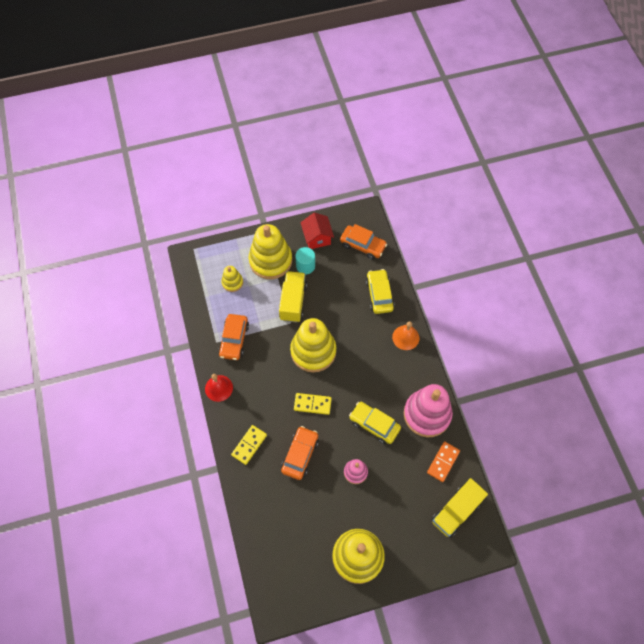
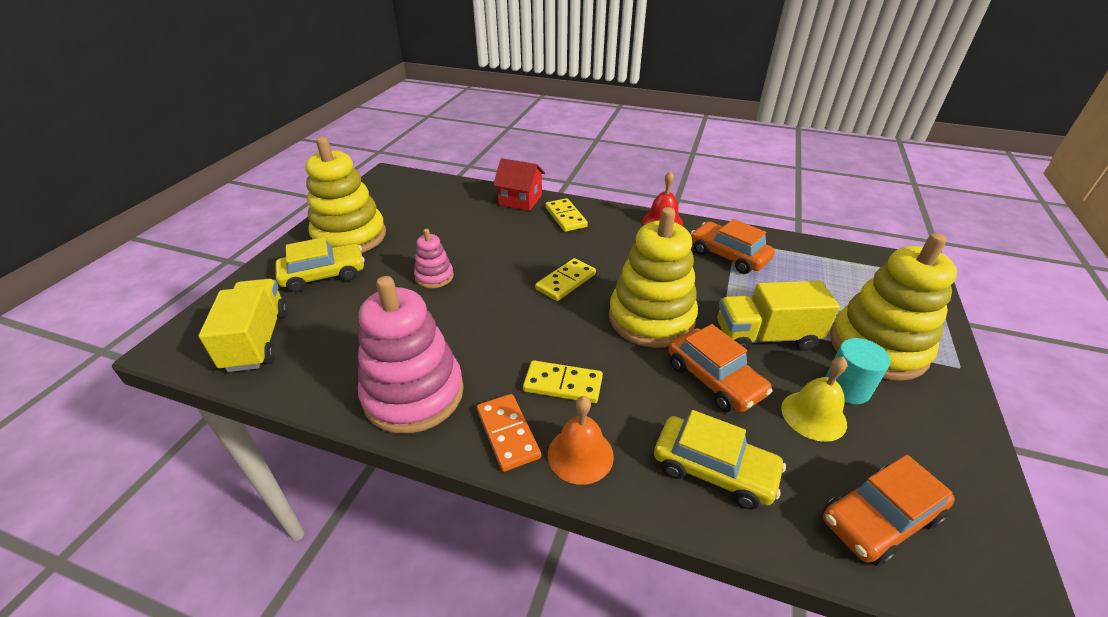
camera: 125 degrees right, 25 degrees down
(232, 282) = (841, 289): yellow stacking toy -> none
(293, 302) = (765, 337): yellow truck -> yellow truck turned 135 degrees clockwise
(300, 455) = (511, 245): orange car -> orange car (714, 379)
(317, 238) = (926, 441): red house -> red house (520, 200)
(329, 273) = (813, 415): none -> yellow bell
(374, 425) = (471, 324): yellow car -> yellow car (324, 275)
(379, 363) = (563, 384): none -> yellow domino
(443, 462) = (327, 368): orange domino -> orange domino (507, 433)

